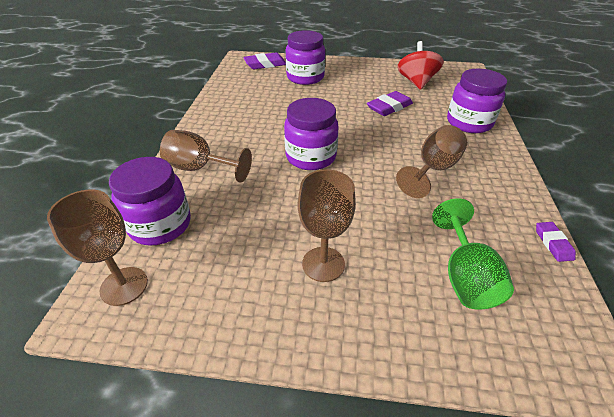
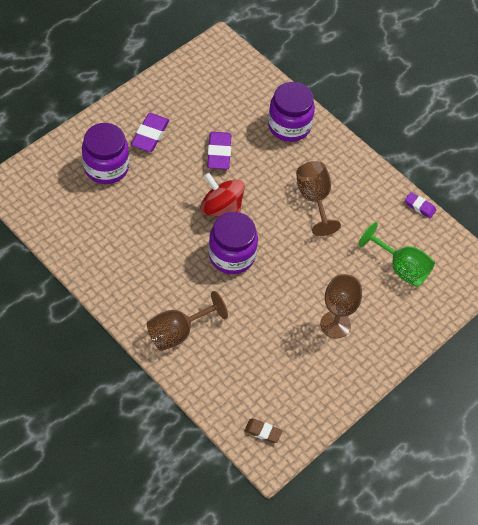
camera: 55 degrees left, 15 degrees up
(124, 286) = (263, 432): brown goblet -> brown eraser
(160, 225) = (222, 388): purple jar -> none
(265, 64) = (43, 178): purple eraser -> purple eraser (150, 135)
(416, 82) = (202, 98): red spinning top -> red spinning top (221, 209)

